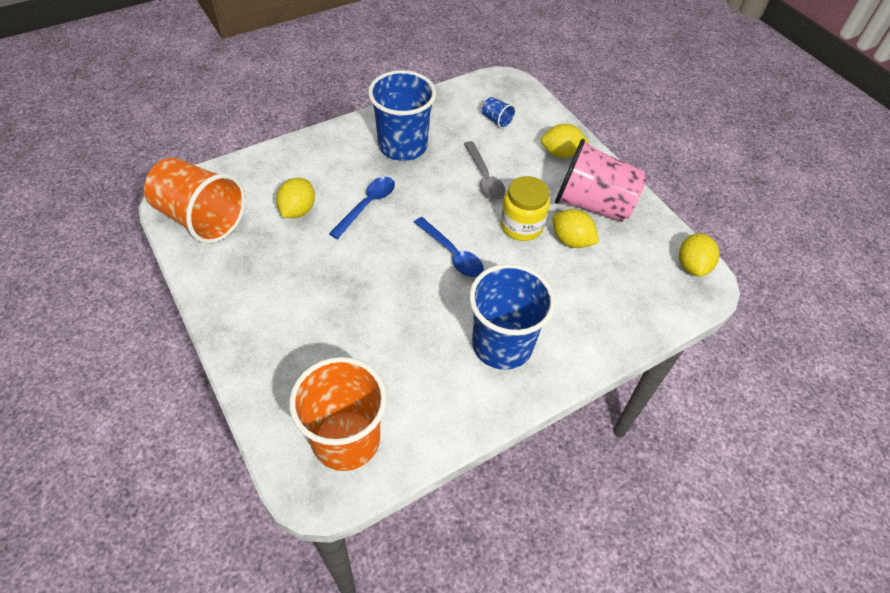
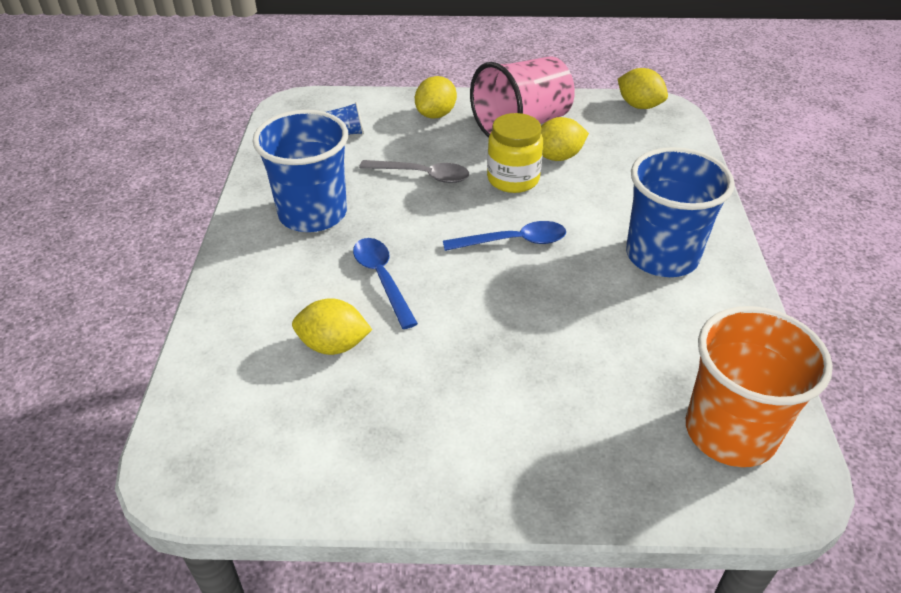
camera: 55 degrees left, 10 degrees down
(201, 218) = (254, 456): orange cup -> none
(298, 210) = (333, 345): yellow lemon -> yellow lemon turned 45 degrees counterclockwise

